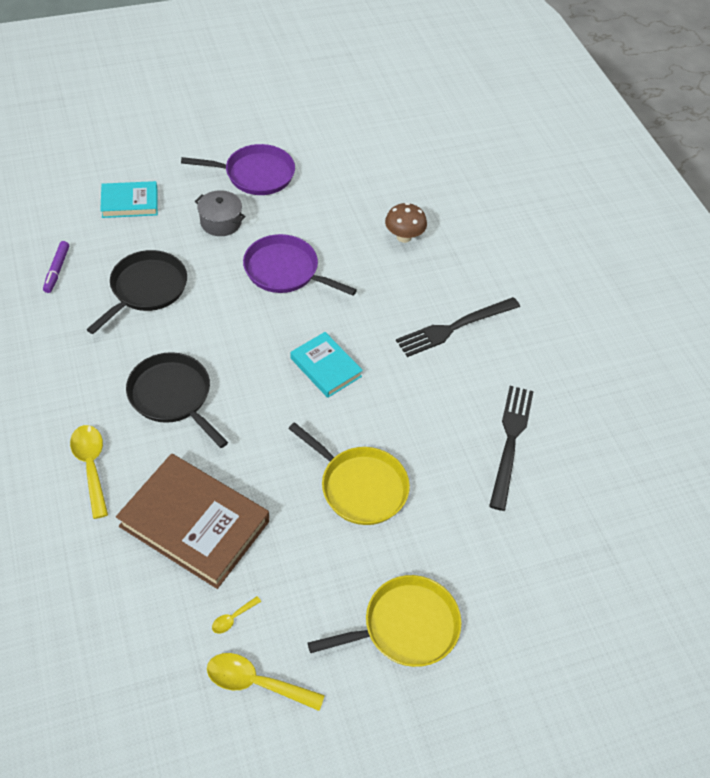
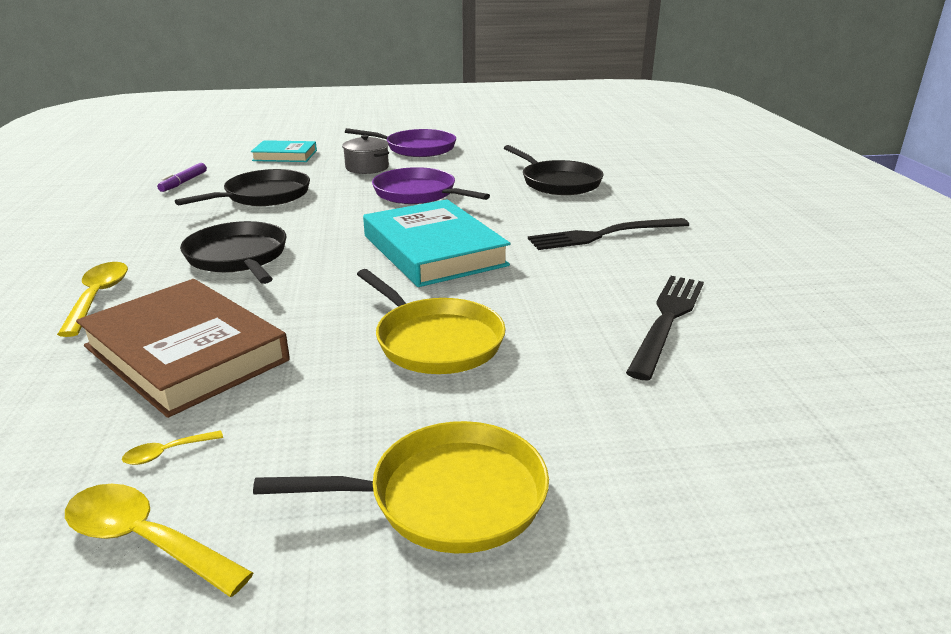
camera: 15 degrees right, 25 degrees down
(326, 367) = (434, 250): turquoise book -> turquoise book, size x1.77
(404, 237) = (558, 182): brown mushroom -> black pan

